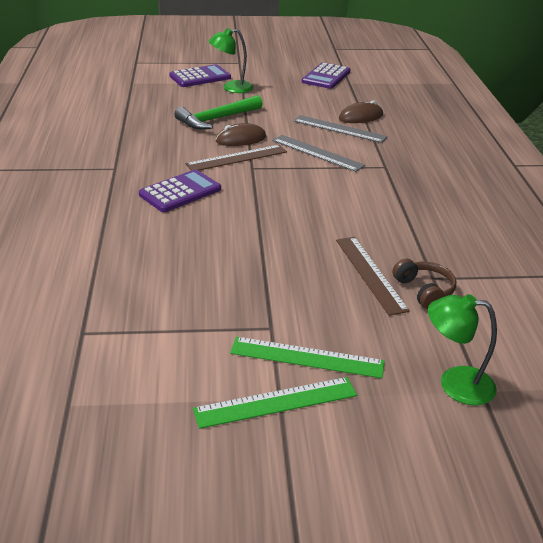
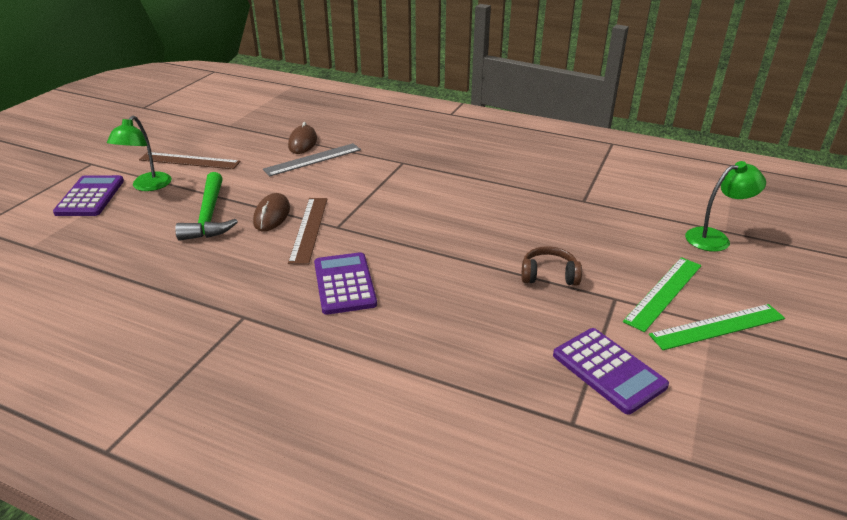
camera: 60 degrees left, 0 degrees up
(276, 402) = (717, 326): green ruler -> green ruler turned 60 degrees clockwise
(317, 153) = (345, 184): grey ruler -> none
(326, 77) = (199, 131): purple calculator -> purple calculator (608, 370)
(370, 274) = (563, 225): brown ruler -> brown ruler (189, 161)
(424, 290) = (598, 210): brown headphones -> brown headphones (549, 275)
(455, 383) = (715, 238): green lamp -> green lamp turned 150 degrees counterclockwise

